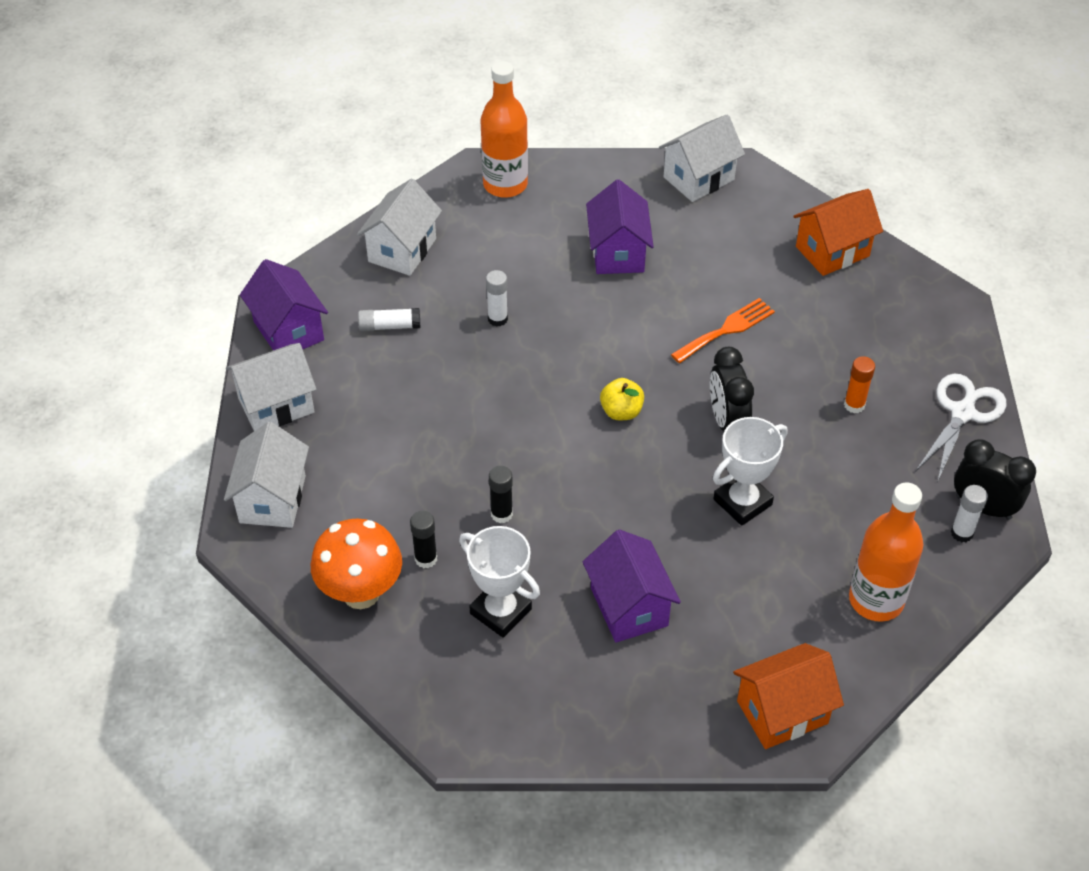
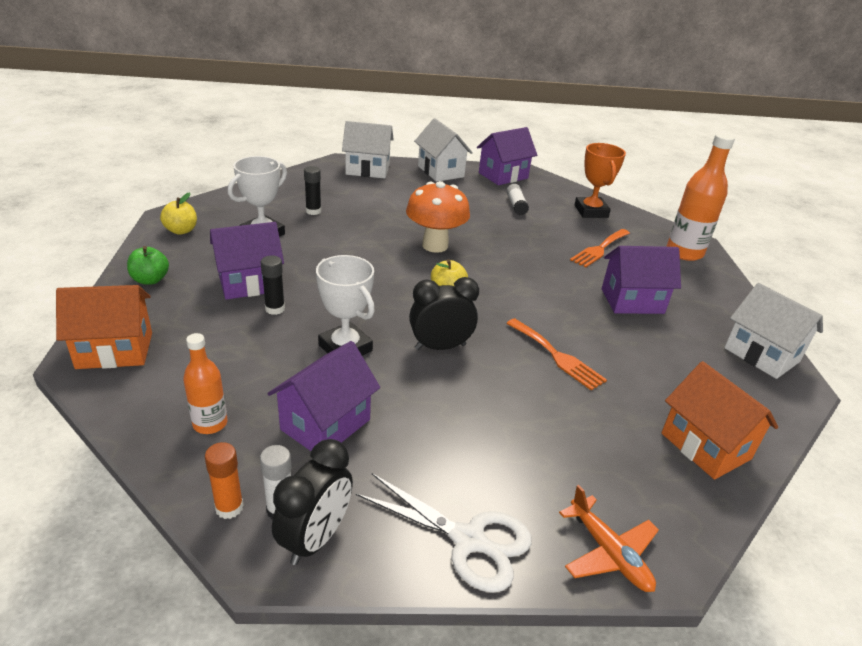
camera: 85 degrees right, 15 degrees down
(361, 593) = (291, 192): orange mushroom -> orange mushroom (435, 245)
(402, 250) = (591, 211): white house -> orange trophy
(497, 319) = (535, 243): white glue stick -> none
(500, 712) = (181, 230): none -> yellow apple
(501, 514) = (347, 238): black glue stick -> black glue stick (275, 309)
(505, 259) = (599, 249): none -> orange fork
(634, 716) = (150, 280): none -> green apple
(782, 712) = (115, 350): orange house -> orange house turned 75 degrees counterclockwise
(854, 405) = (470, 437): orange glue stick -> orange glue stick (229, 507)
(859, 510) = (325, 424): none -> purple house
(876, 600) = (210, 424): orange bottle -> orange bottle, size x0.59
(954, 333) = (609, 553): none -> orange plane

